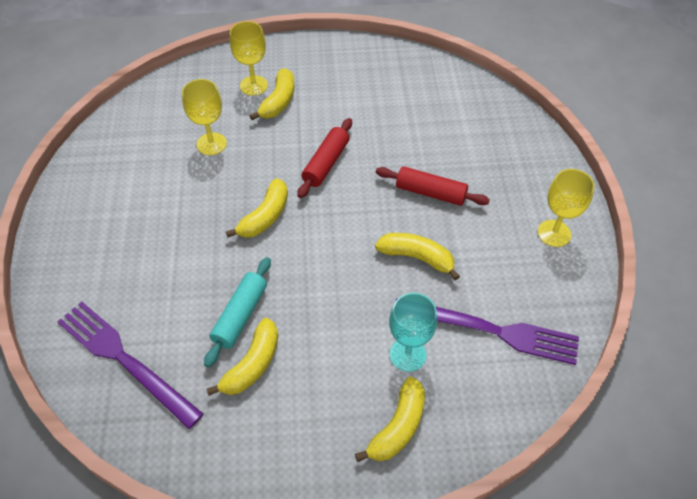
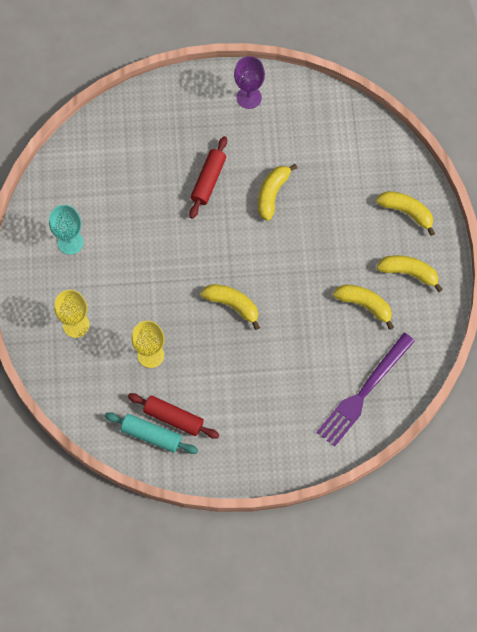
camera: 90 degrees left, 15 degrees up
(240, 315) = (325, 316): turquoise rolling pin -> turquoise rolling pin (151, 435)
(278, 101) = (98, 302): yellow banana -> yellow banana (409, 273)
(326, 163) = (175, 260): red rolling pin -> red rolling pin (173, 418)
(407, 354) = (354, 204): turquoise goblet -> turquoise goblet (70, 242)
(491, 330) = (334, 149): purple fork -> none
(554, 233) = (249, 97): yellow goblet -> purple goblet

